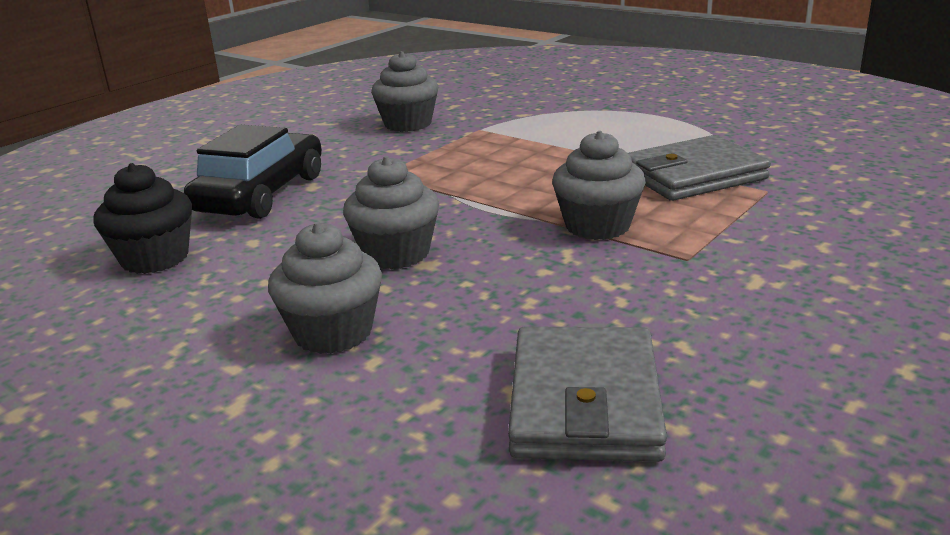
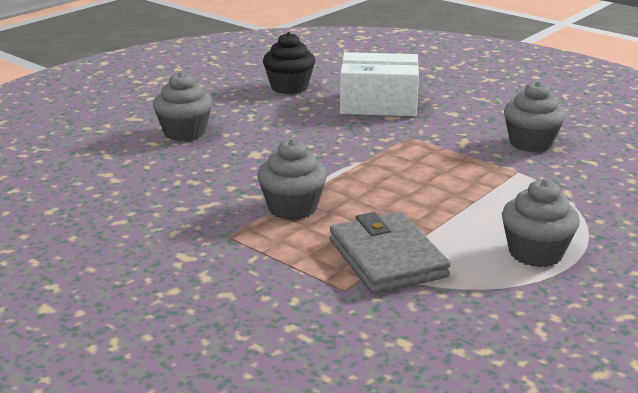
camera: 90 degrees right, 0 degrees up
(261, 194) = (378, 104): black car -> white box
(396, 254) = (272, 144): grey cupcake -> grey cupcake (535, 253)
(584, 401) = (85, 189): grey wallet -> none

